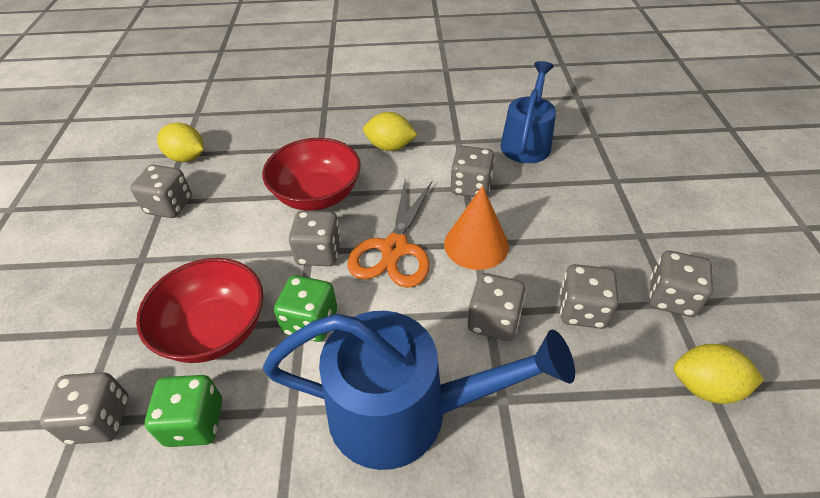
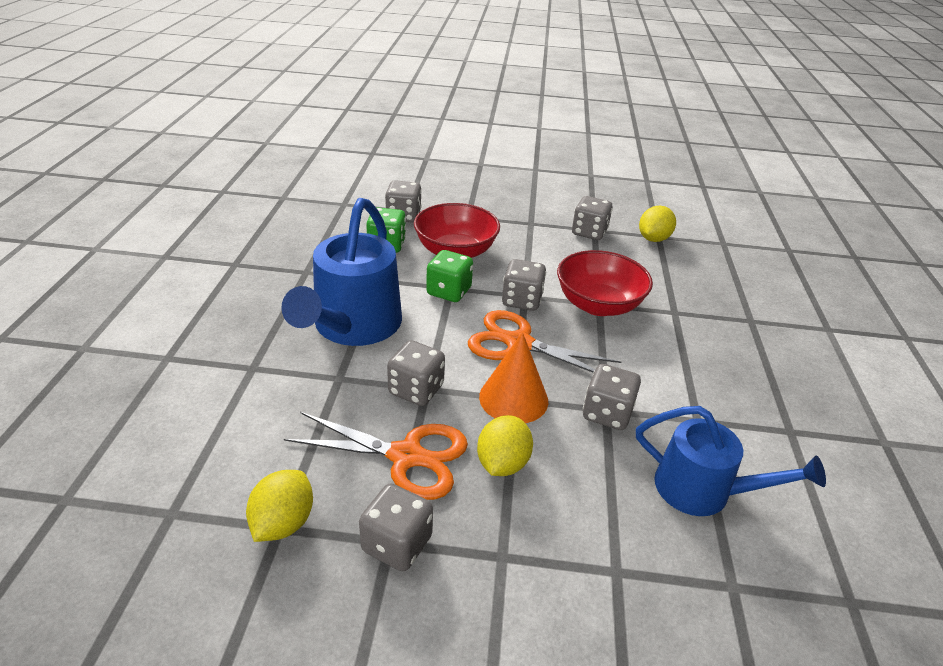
camera: 95 degrees right, 10 degrees down
(390, 147) = (680, 361): yellow lemon -> yellow lemon (502, 463)
(582, 310) = (406, 456): grey dice -> orange scissors

